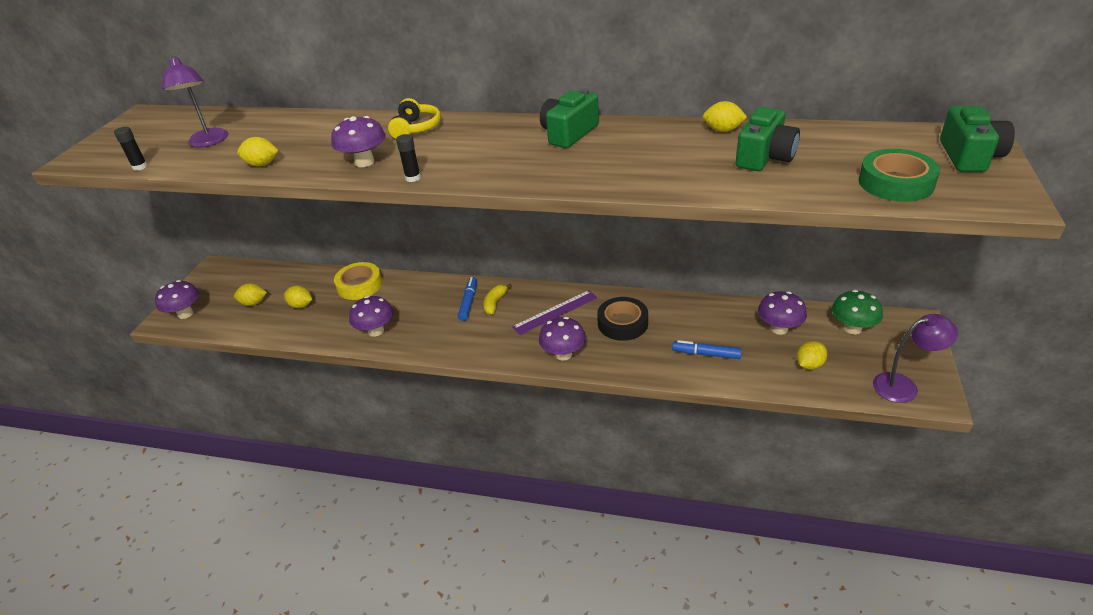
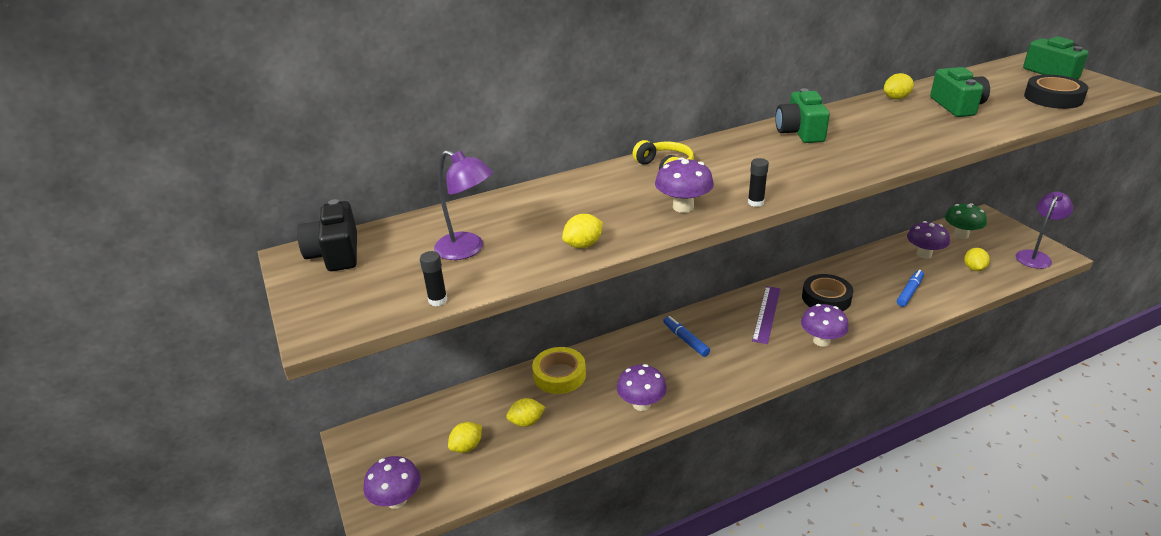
camera: 40 degrees left, 5 degrees down
(157, 119) = (335, 253): none -> black camera
(495, 303) = (708, 330): yellow banana -> none
(706, 354) = (909, 292): blue marker -> blue marker turned 150 degrees clockwise
(895, 183) = (1053, 98): green tape -> black tape

